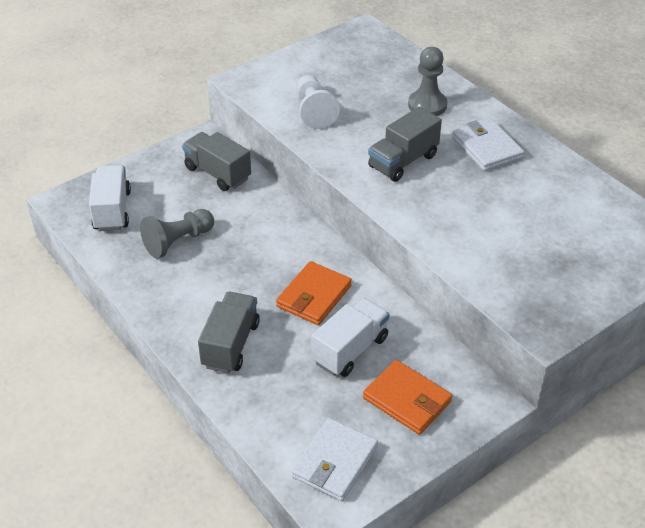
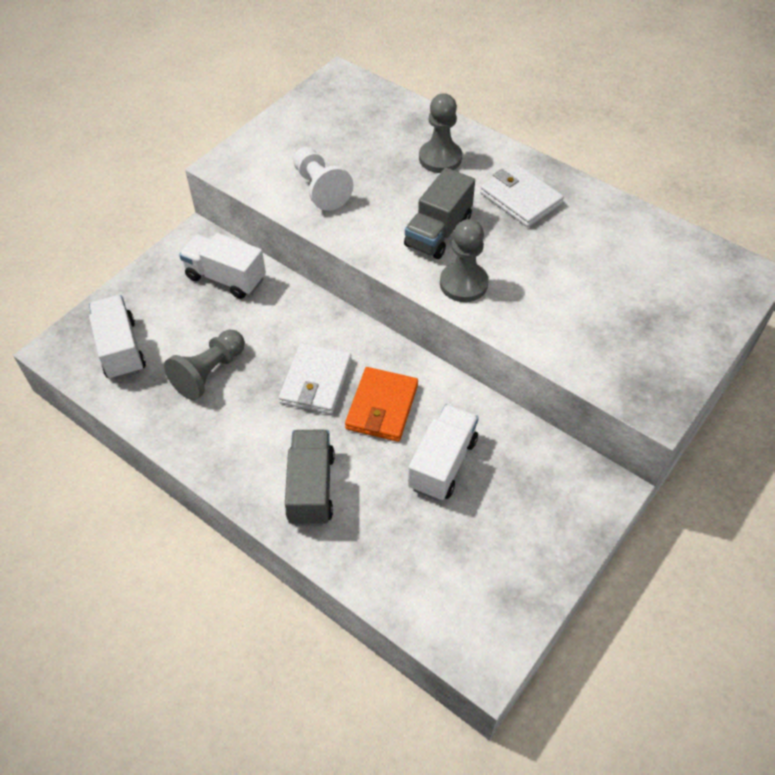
camera: 15 degrees left, 10 degrees up
(217, 173) = (225, 278): grey truck -> white truck
(335, 462) = (472, 604): white wallet -> white wallet (316, 381)
(407, 400) = (522, 509): orange wallet -> none
(409, 204) = (463, 283): none -> grey pawn

